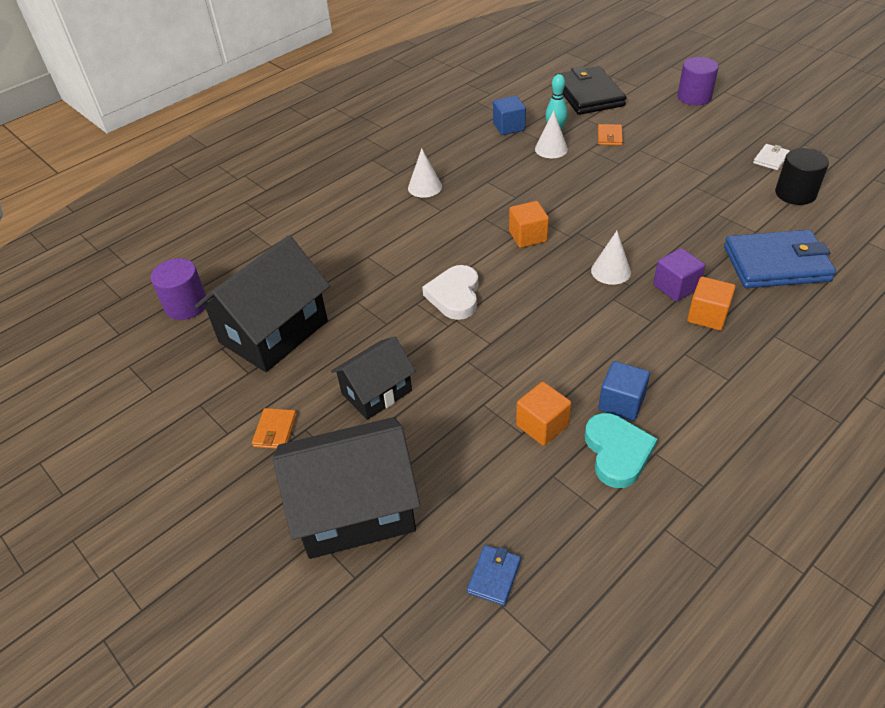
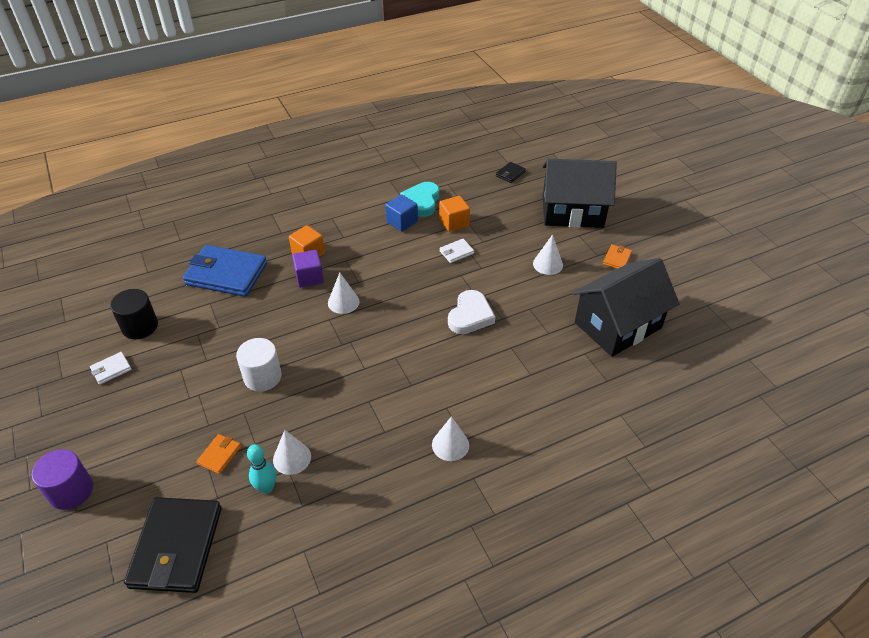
camera: 165 degrees left, 0 degrees up
(186, 305) = (695, 370): purple cylinder -> none
(376, 392) = (547, 264): black house -> white cone
(494, 576) = (510, 174): blue wallet -> black wallet
(509, 127) = (312, 516): blue cube -> none
(512, 374) = (456, 252): none -> white wallet
(528, 236) = (385, 352): orange cube -> none
(629, 188) = (262, 377): none -> white cylinder

